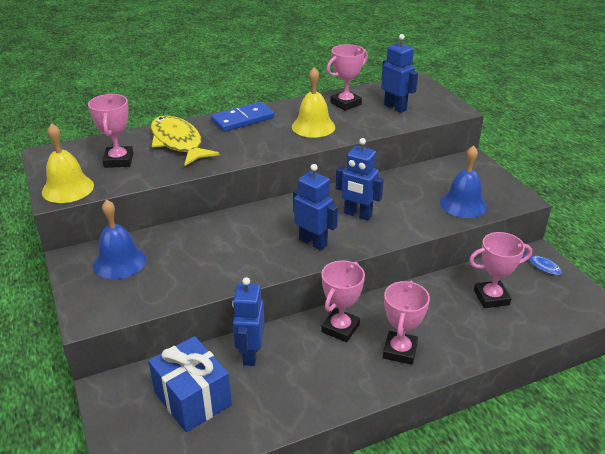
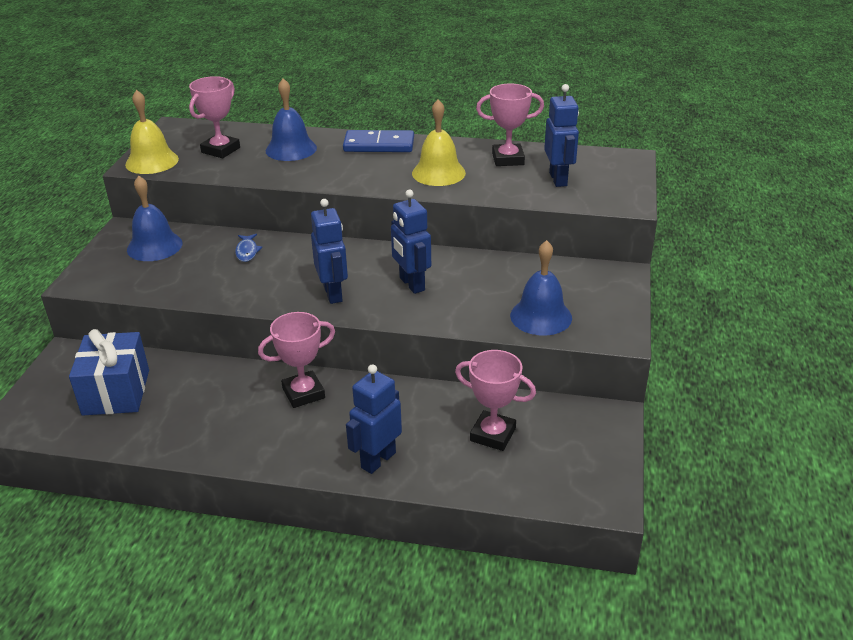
camera: 35 degrees right, 0 degrees up
(178, 142) = (291, 149): yellow fish -> blue bell
(250, 354) = (201, 378): blue robot -> blue robot (378, 460)
(400, 351) = (332, 439): pink trophy -> none
(542, 266) = (598, 430): blue fish -> blue fish (247, 251)

